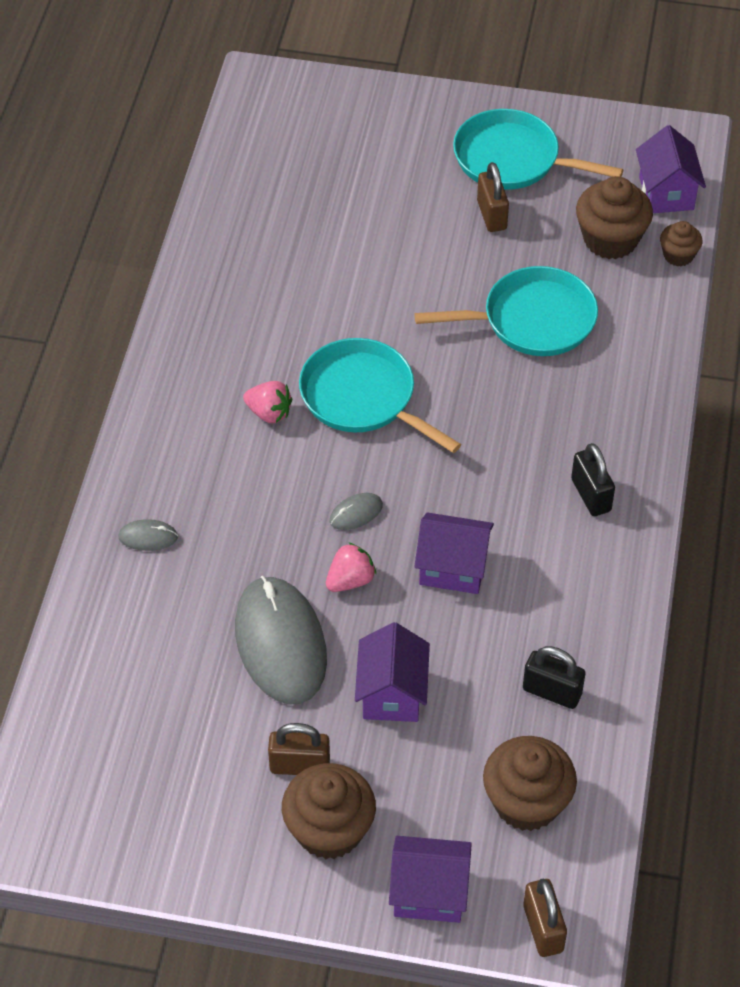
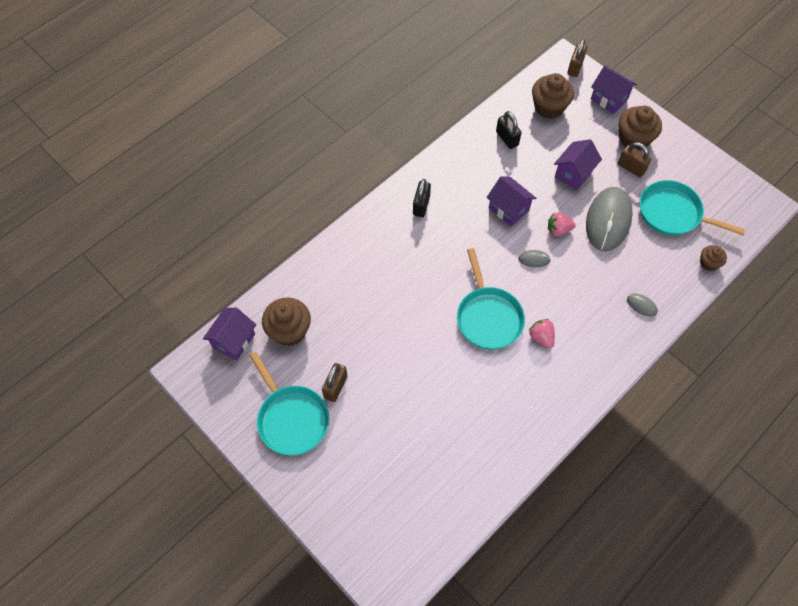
camera: 145 degrees left, 10 degrees up
(532, 320) = (370, 308): turquoise pan -> turquoise pan (673, 213)
(678, 255) = (265, 299): brown cupcake -> brown cupcake (708, 263)

